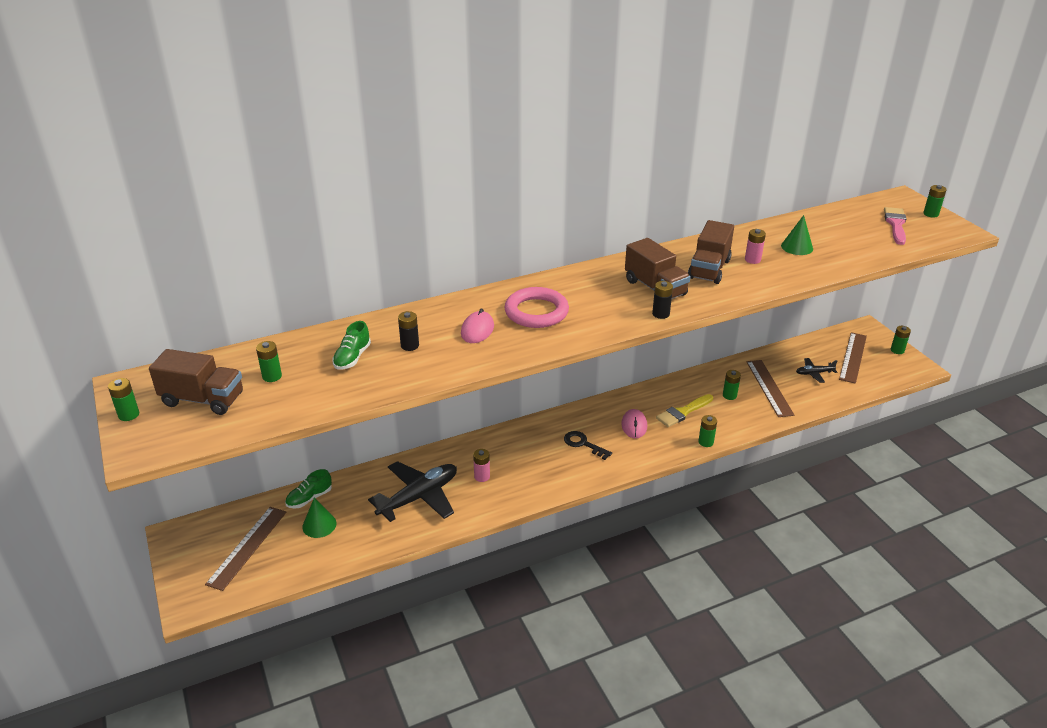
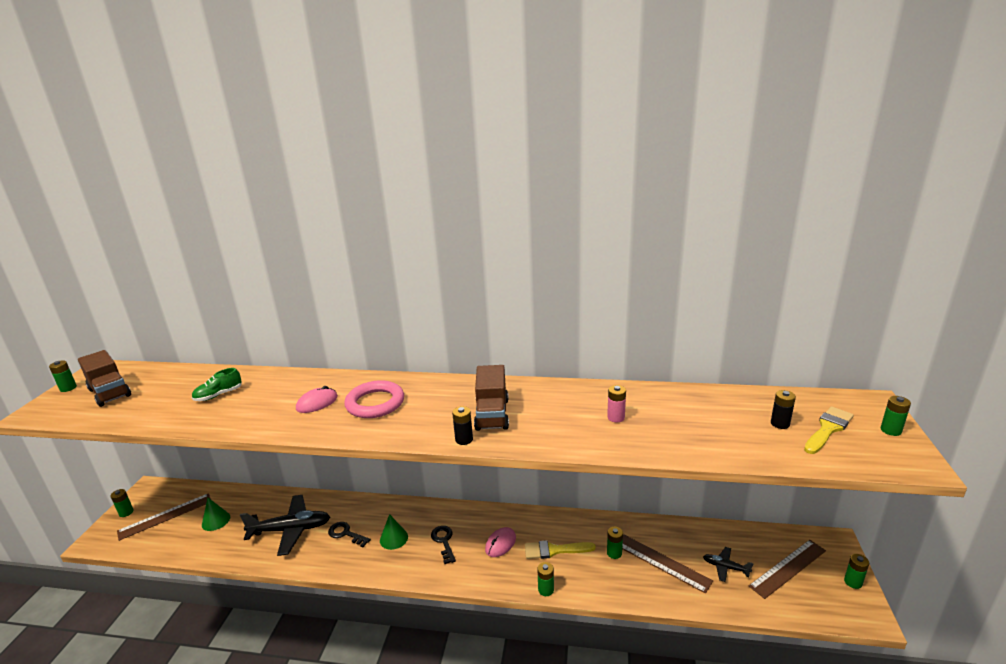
camera: 35 degrees right, 10 degrees down
(272, 376) = (162, 391): green battery -> green battery (126, 512)
(309, 498) = (234, 498): green shoe -> none
(410, 345) = (261, 399): black battery -> black battery (780, 424)
(482, 476) = (346, 534): pink battery -> black key
(709, 269) = (562, 413): brown truck -> none
(769, 388) = (662, 562): brown ruler -> brown ruler turned 75 degrees counterclockwise
(797, 247) = (678, 419): green cone -> green cone (394, 538)
(895, 224) = (828, 429): pink brush -> yellow brush

